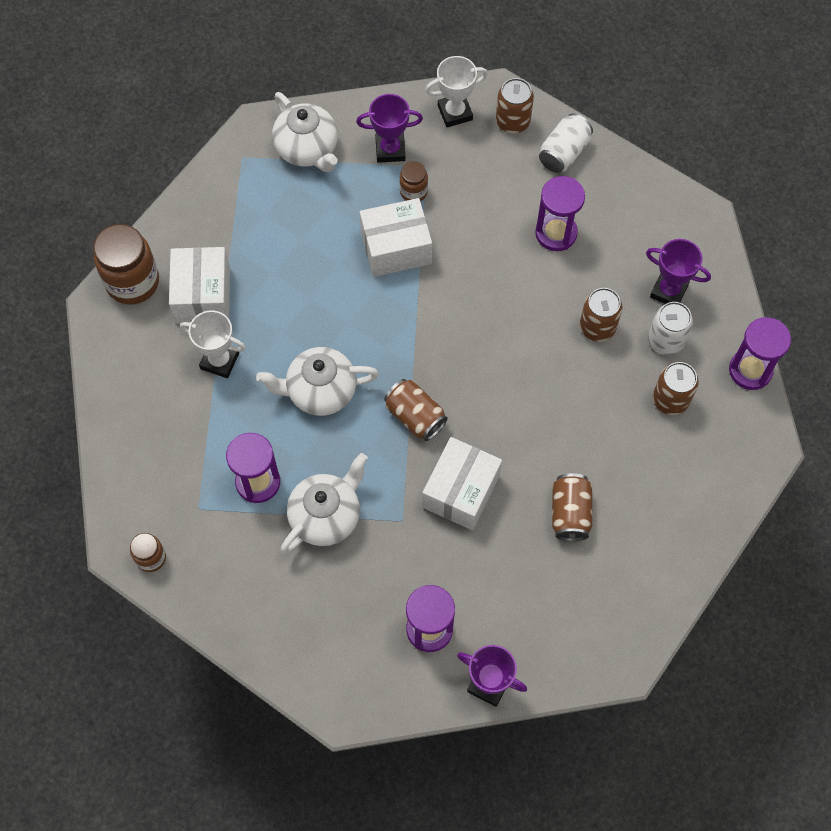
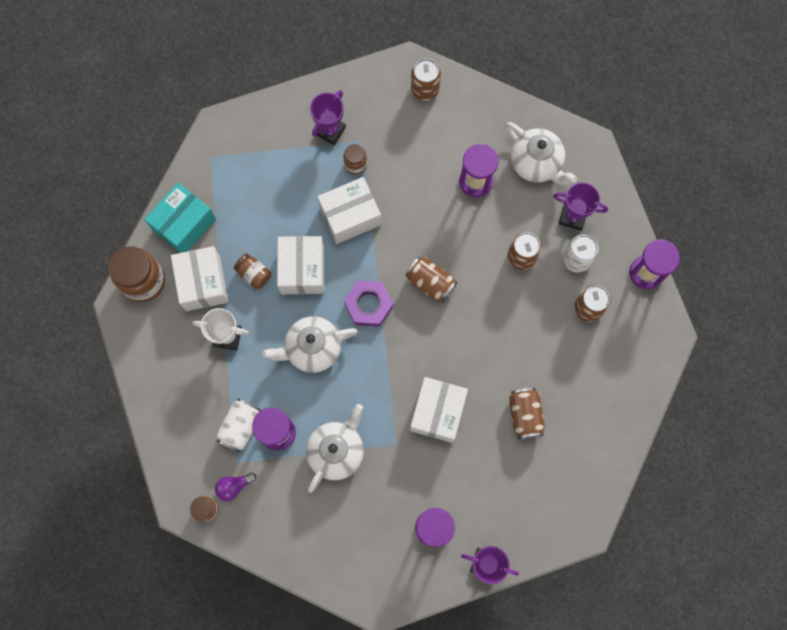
camera: 10 degrees left, 10 degrees up
(190, 536) = (234, 486): none -> purple light bulb
(195, 226) = (184, 224): none -> turquoise box
(266, 295) = (254, 274): none -> brown jar
(307, 149) = (262, 141): white teapot -> white teapot (536, 163)
(326, 299) = (302, 270): none -> white box
(390, 149) = (330, 130): purple trophy -> purple trophy turned 45 degrees counterclockwise
(399, 352) = (369, 305): none -> purple nut
(415, 416) = (391, 356): brown can -> brown can (430, 282)
(455, 112) = (376, 88): white trophy -> none
(563, 153) = (470, 110): white can -> white can (240, 427)

